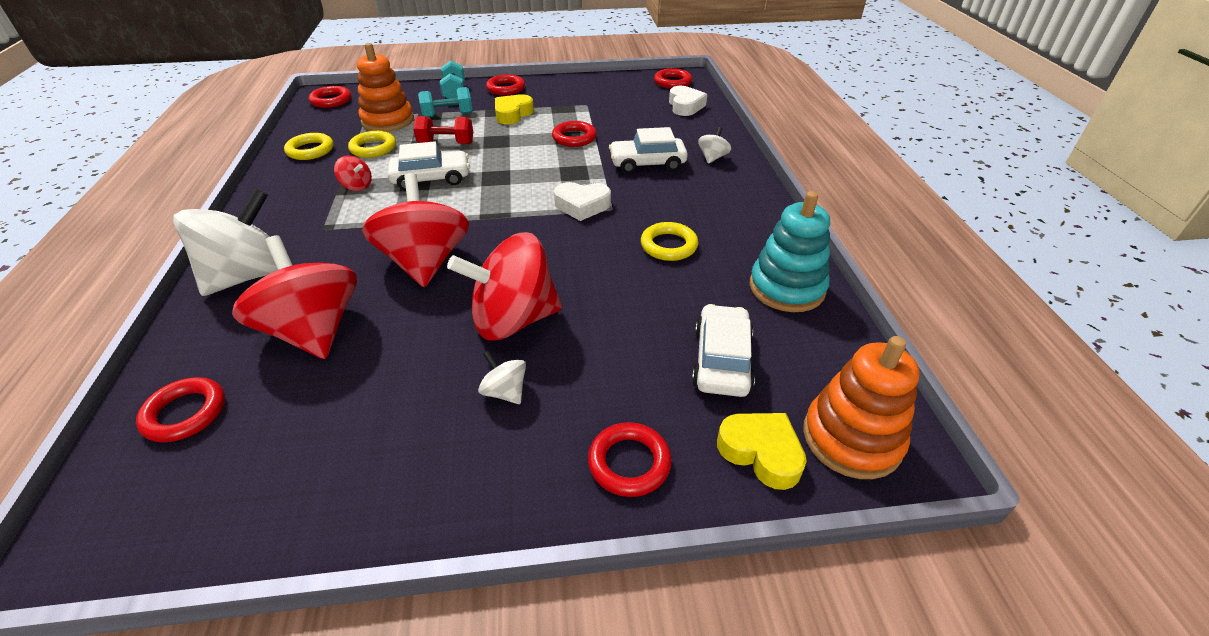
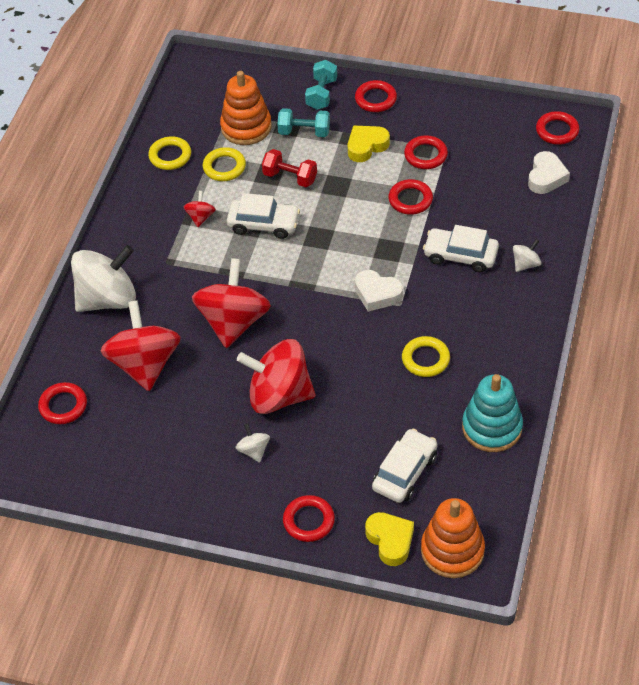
camera: 25 degrees right, 10 degrees up
(331, 100) = (200, 78): red ring -> red ring (425, 155)
(357, 186) = (200, 217): red spinning top -> red spinning top turned 135 degrees counterclockwise

